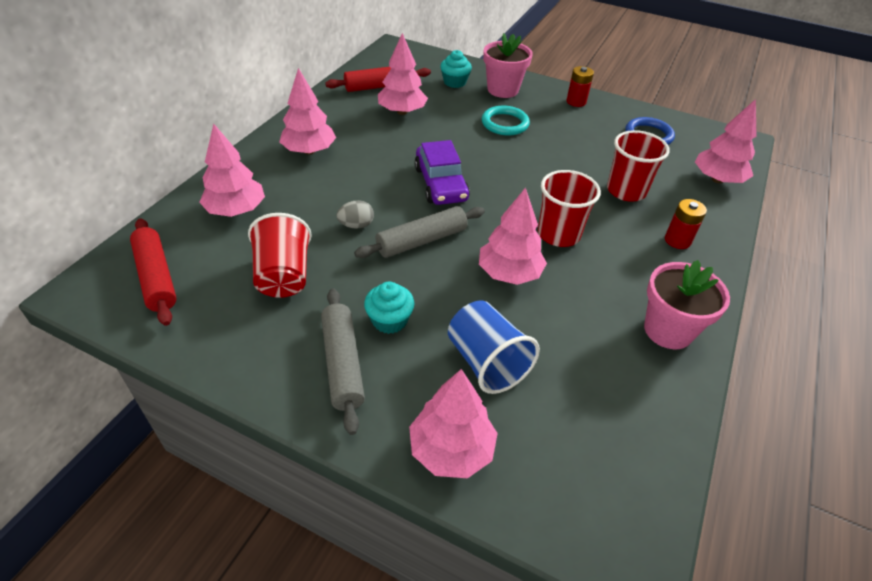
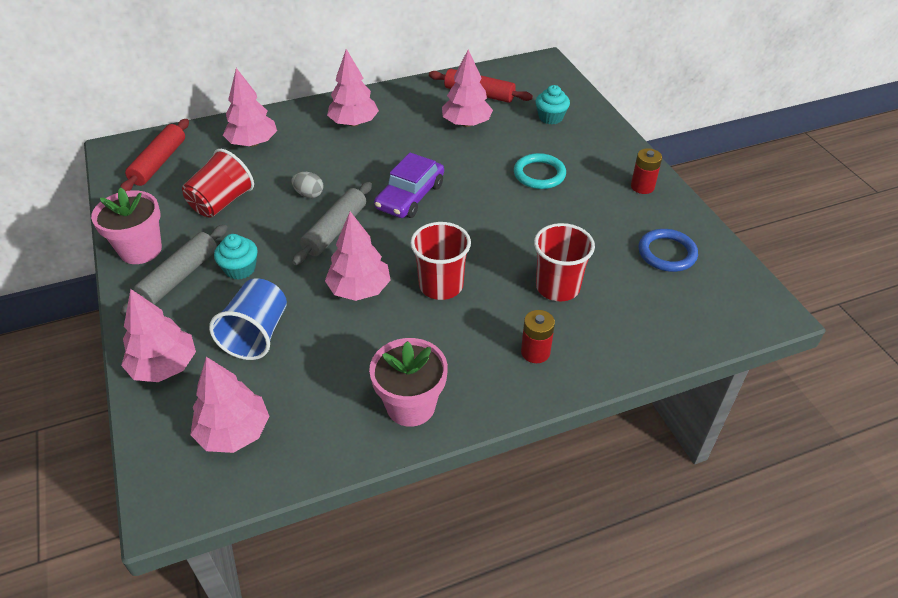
camera: 45 degrees right, 0 degrees up
(421, 240) = (335, 230): grey rolling pin -> grey rolling pin turned 75 degrees counterclockwise
(503, 90) = (585, 143): pink flower pot -> pink flower pot (140, 250)
(717, 179) = (671, 329): pink tree -> pink tree (234, 432)

